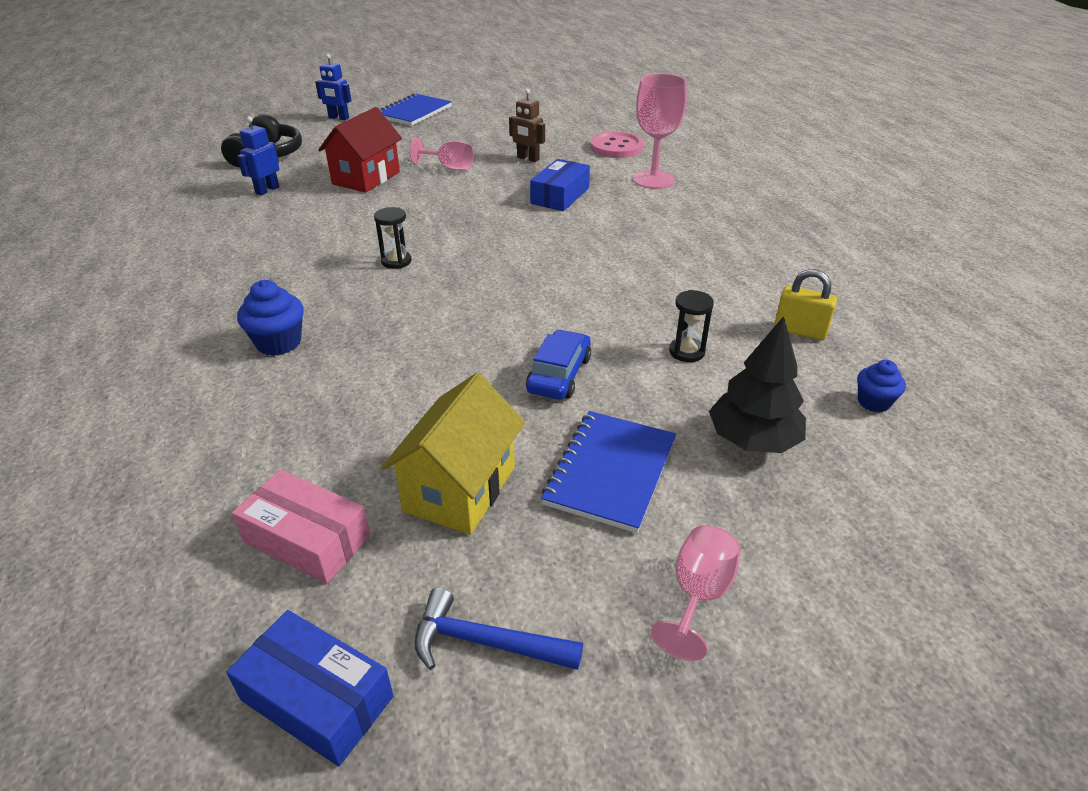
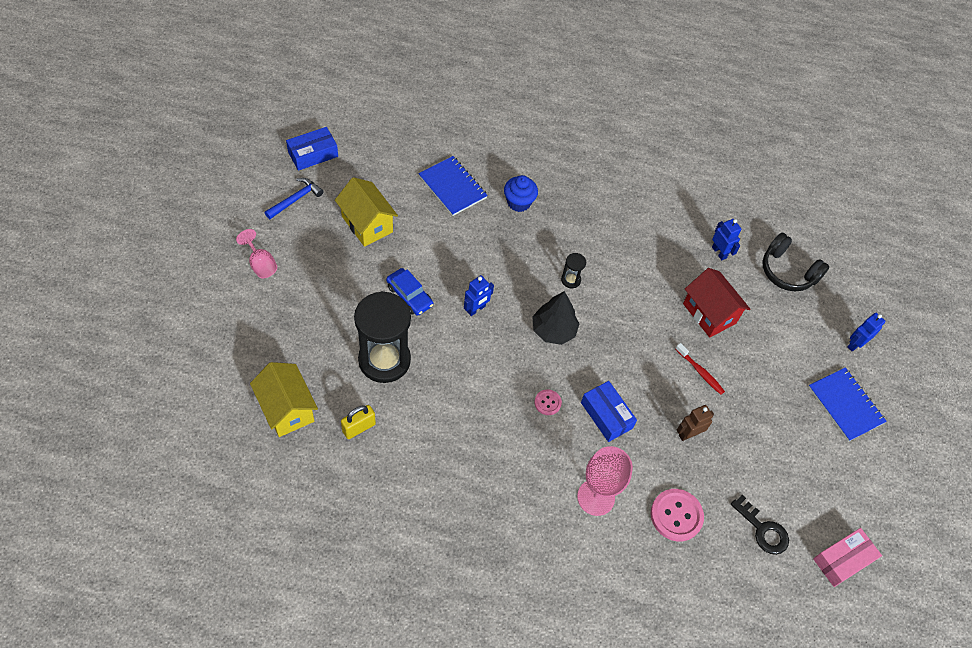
camera: 115 degrees right, 20 degrees up
(307, 539) = (379, 172): pink box -> pink box (843, 560)
(449, 167) = (700, 372): pink goblet -> red toothbrush
(517, 311) = (476, 309): none -> blue robot
(578, 119) = (763, 529): none -> black key
(588, 227) = (547, 403): none -> pink button
(610, 472) = (334, 276): blue notebook -> blue notebook (452, 187)
(686, 352) = (384, 360): black hourglass -> black hourglass, size x2.44
(753, 440) = (308, 339): black tree -> black tree (553, 330)
(873, 402) = (287, 409): blue cupcake -> yellow house

